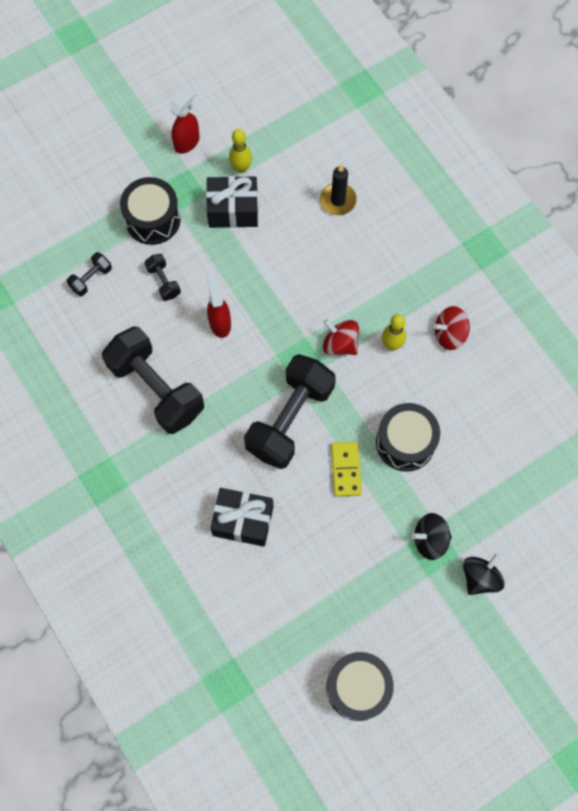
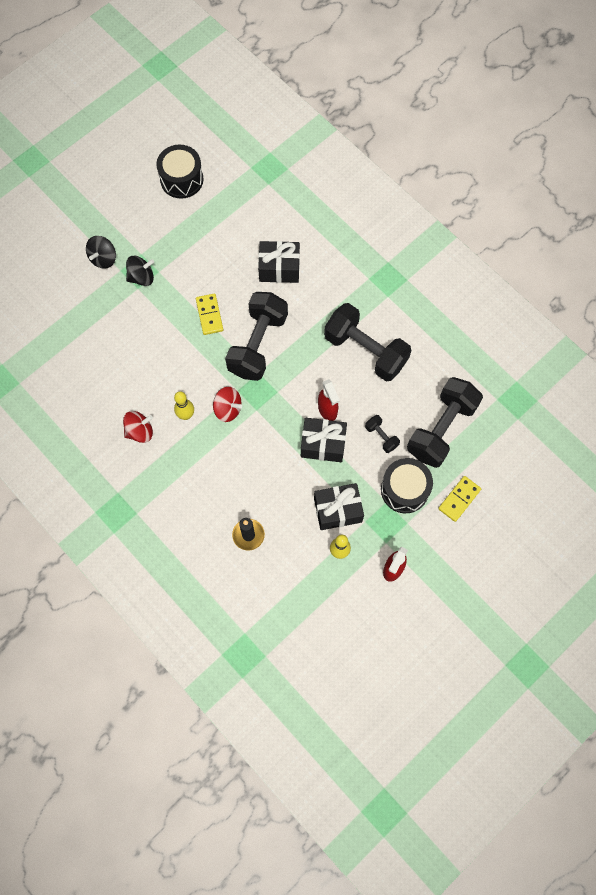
camera: 170 degrees right, 0 degrees up
(91, 278) = (441, 429): black dumbbell -> black dumbbell, size x2.30
(94, 200) = (459, 499): none -> yellow domino
(234, 284) = (323, 444): none -> black gift
(405, 442) = (167, 342): black drum -> none

